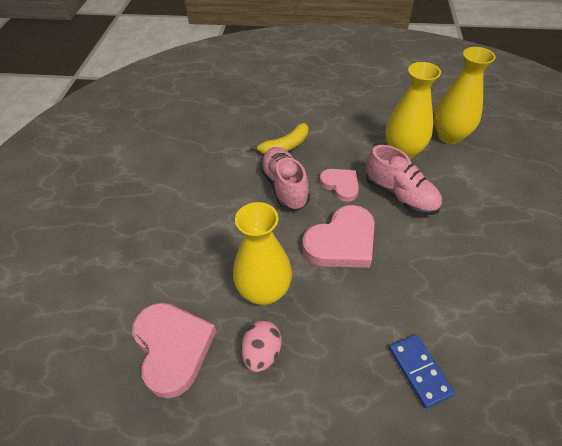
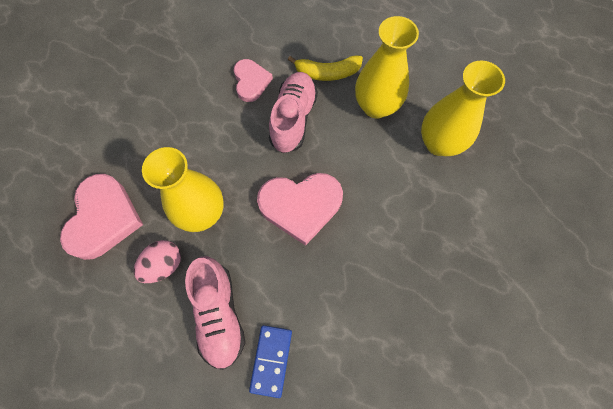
camera: 30 degrees right, 20 degrees up
(340, 185) = (346, 147): pink heart -> pink heart (251, 82)
(400, 195) = (394, 191): pink shoe -> pink shoe (219, 314)
(449, 136) = (505, 152): yellow vase -> yellow vase (376, 106)

